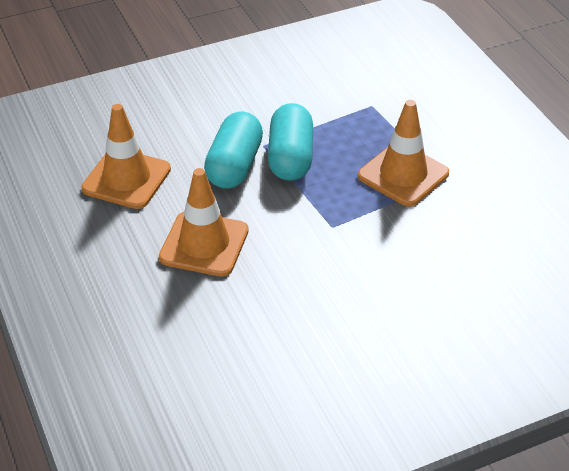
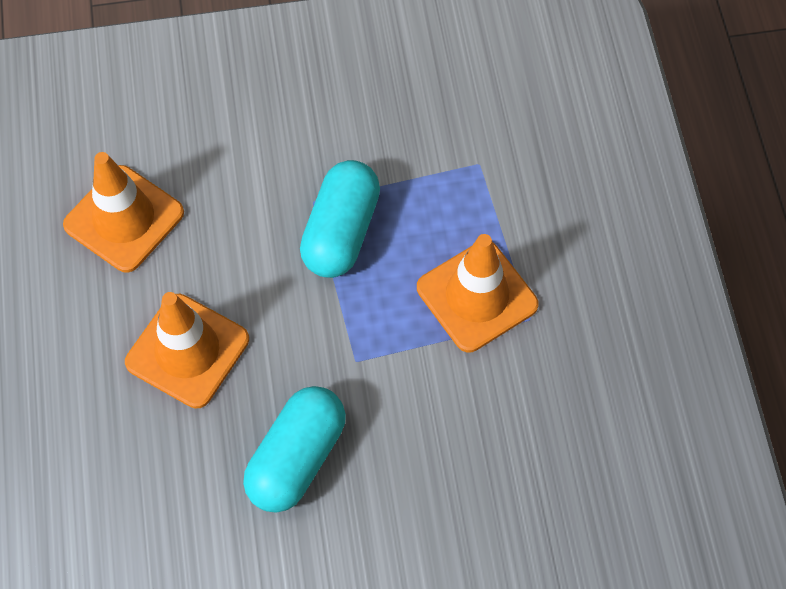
camera: 15 degrees right, 20 degrees up
(234, 166) = (265, 229): turquoise capsule -> turquoise capsule (297, 458)

